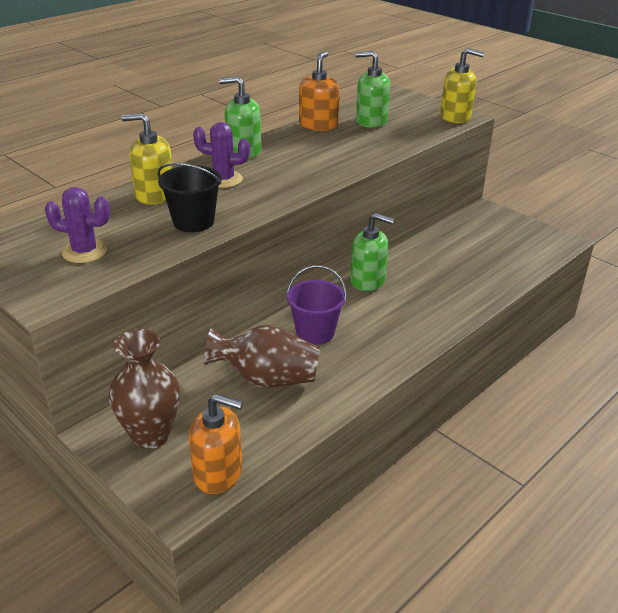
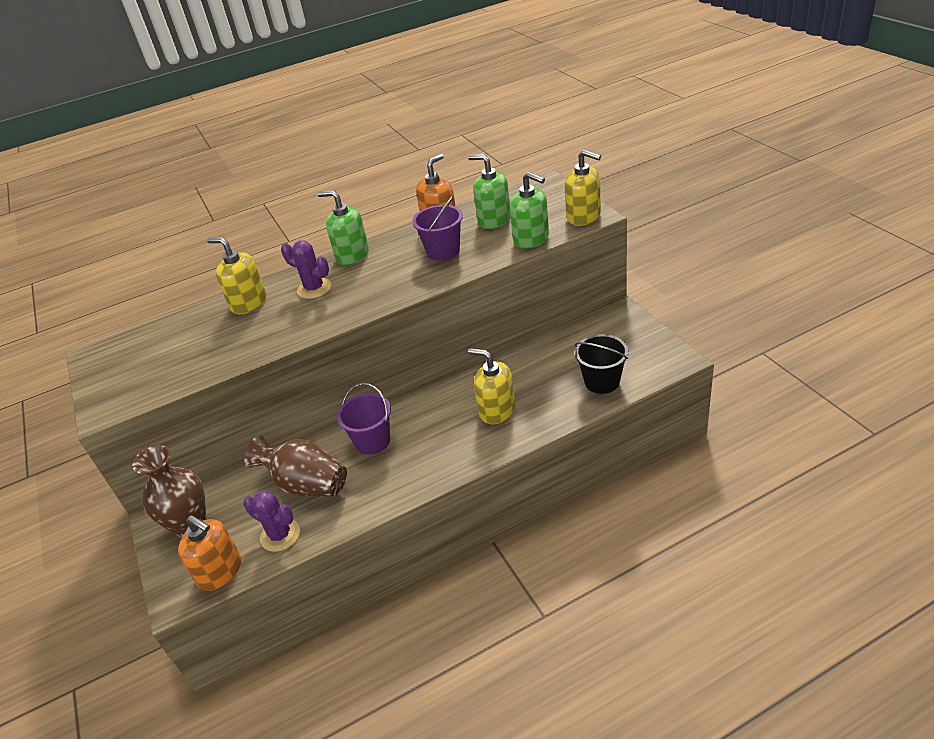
camera: 25 degrees right, 5 degrees up
(85, 251) = (160, 362): purple cactus -> purple cactus (280, 535)
(193, 222) = (260, 337): black bucket -> black bucket (602, 382)
(340, 145) = (443, 251): none -> purple bucket
(368, 280) = (452, 388): green soap dispenser -> green soap dispenser (531, 239)
(426, 294) = (497, 410): none -> yellow soap dispenser

